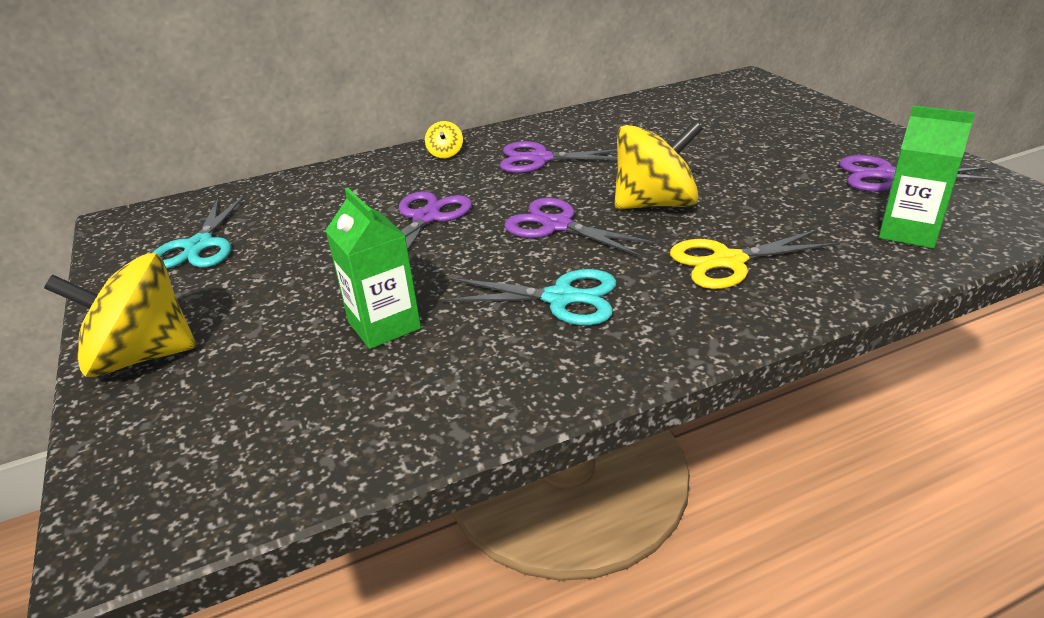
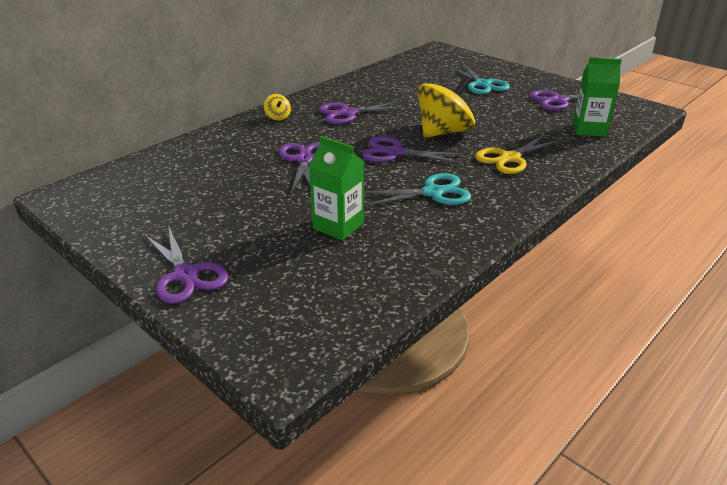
camera: 25 degrees left, 0 degrees up
(142, 356) = (186, 275): yellow spinning top -> purple scissors
(199, 246) = (150, 201): turquoise scissors -> turquoise scissors (482, 84)

